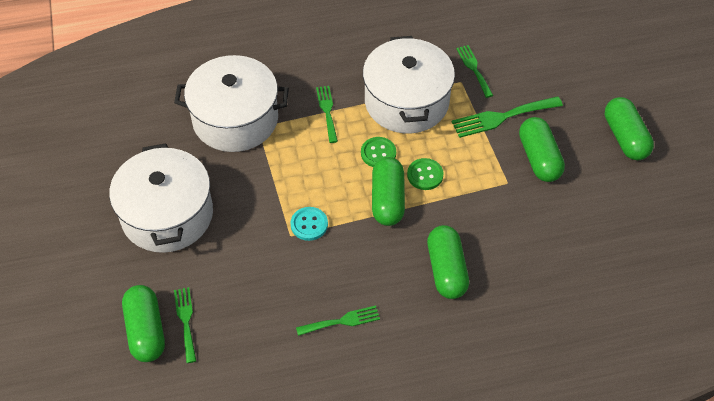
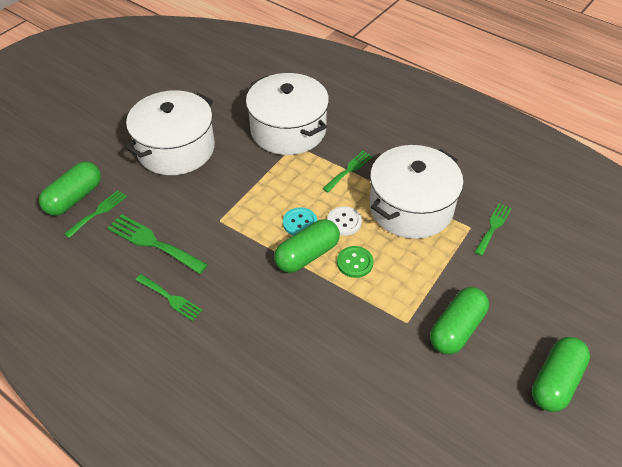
camera: 50 degrees right, 5 degrees down
(309, 224) = (239, 224): turquoise button -> turquoise button (300, 223)
(378, 153) = (344, 222): green button -> white button
(446, 270) = (278, 335): green capsule -> none
(502, 117) = (468, 276): green fork -> green fork (153, 243)

